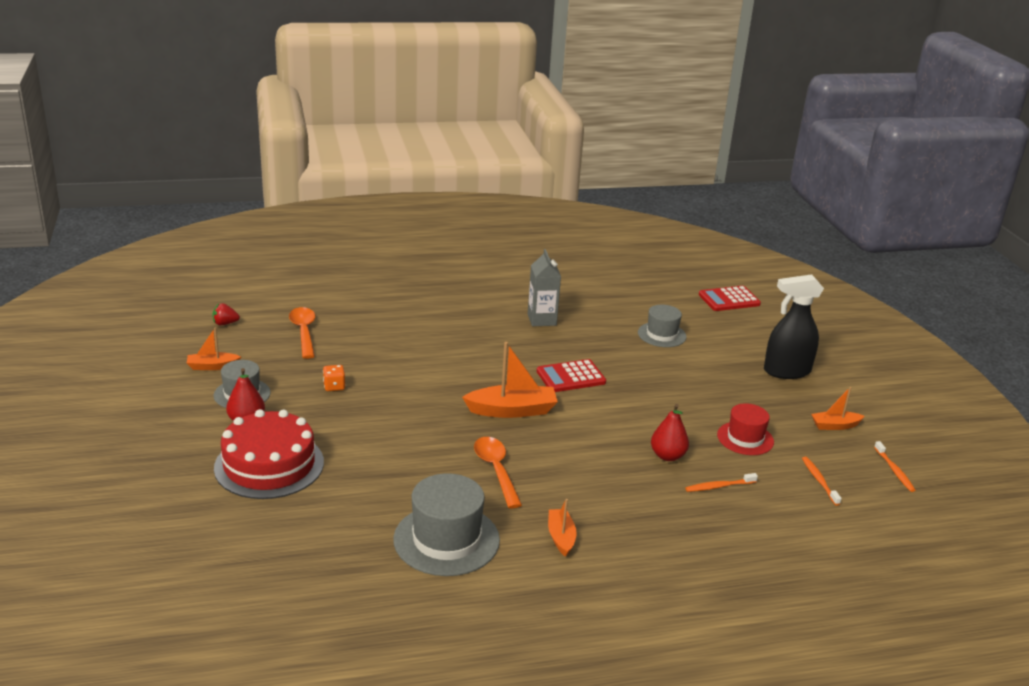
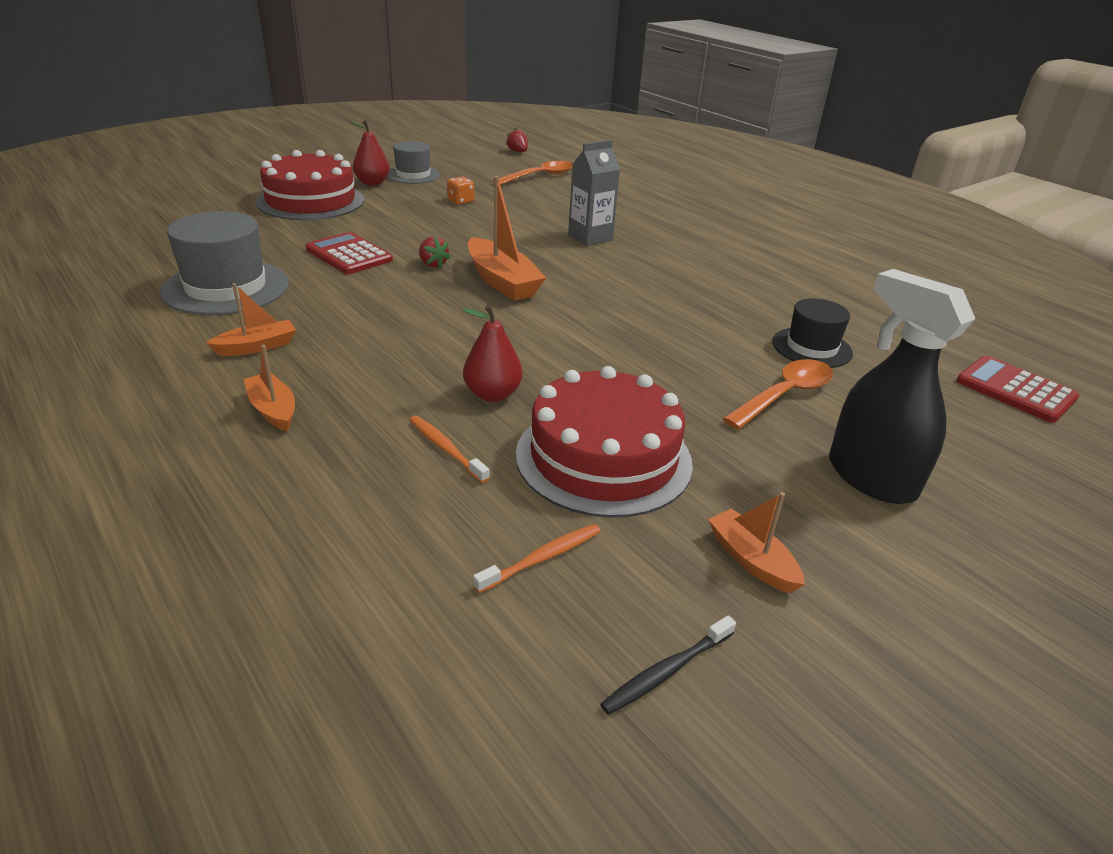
camera: 65 degrees right, 5 degrees up
(212, 366) = (445, 160): orange boat -> orange boat (273, 410)
(462, 432) = (432, 264): none -> red strawberry
(496, 470) = (372, 291): orange spoon -> orange spoon (784, 395)
(542, 320) = (725, 267): grey carton -> grey carton (590, 237)
(571, 377) = (615, 302): red calculator -> red calculator (349, 255)
(662, 335) = (811, 348): grey hat -> black hat
(745, 438) = (603, 457): red hat -> red cake
(894, 470) = (667, 671): orange toothbrush -> black toothbrush

